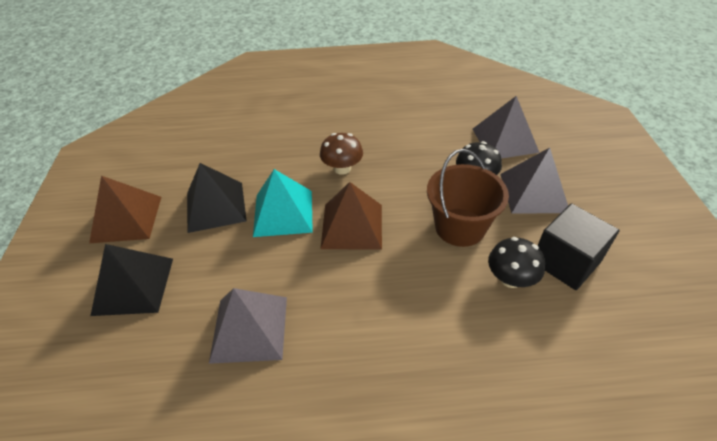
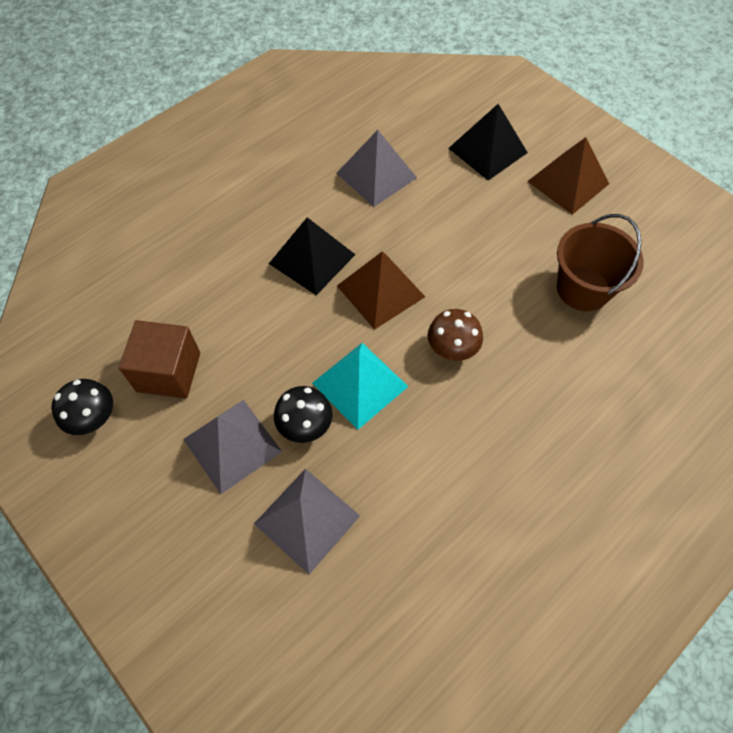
camera: 140 degrees right, 15 degrees up
(215, 206) = (515, 235): black pyramid -> black pyramid (312, 258)
(283, 213) = (452, 265): turquoise pyramid -> turquoise pyramid (360, 384)
(460, 227) = (283, 350): brown bucket -> brown bucket (583, 288)
(510, 278) = (211, 325): black mushroom -> black mushroom (93, 418)
(565, 262) = (168, 372): black cube -> brown cube

